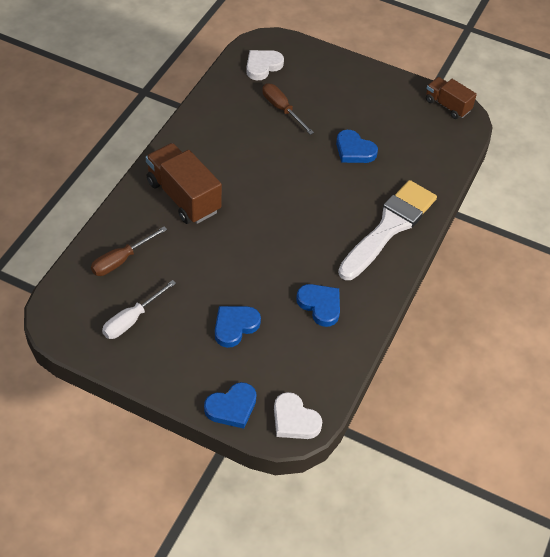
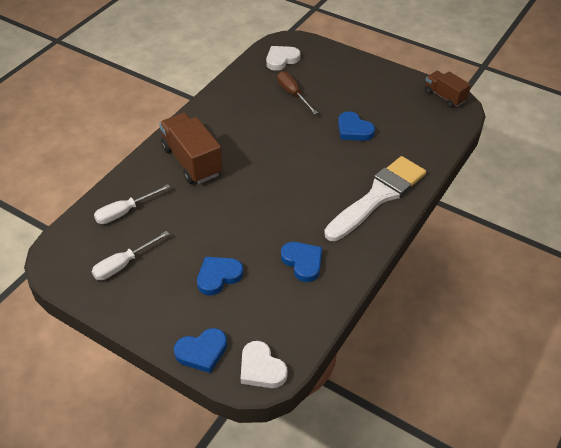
camera: 10 degrees right, 5 degrees down
(121, 260) = (125, 212): brown screwdriver -> white screwdriver

